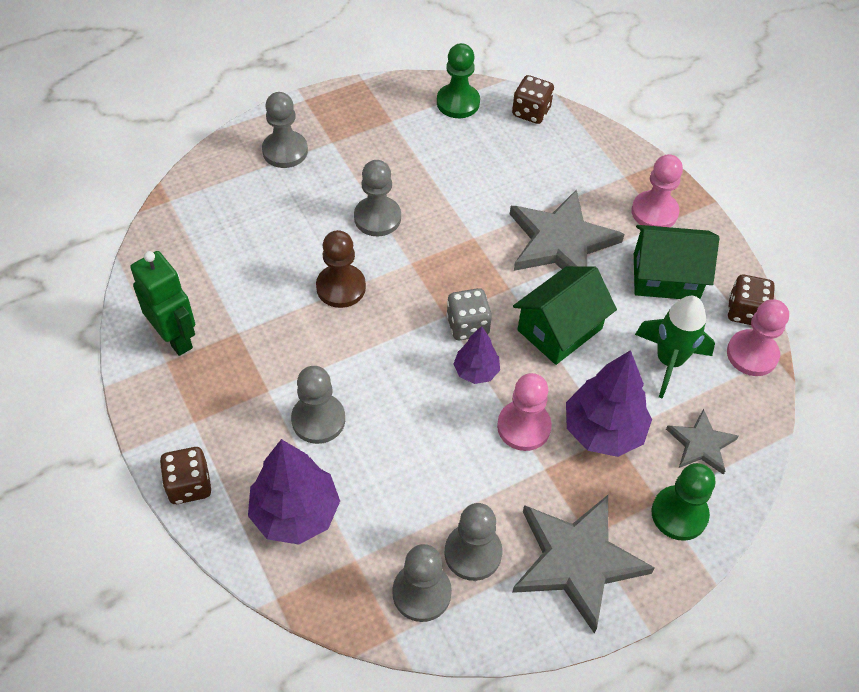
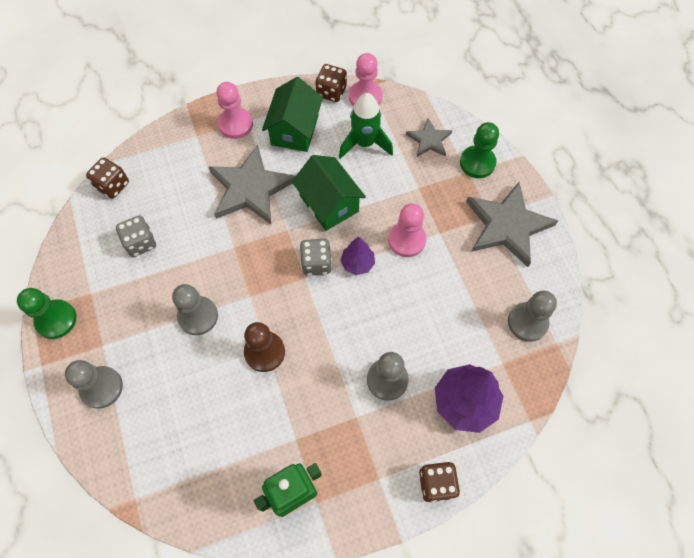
camera: 80 degrees left, 10 degrees up
(458, 102) = (85, 238): green pawn -> green pawn (56, 320)
(461, 150) = (141, 243): none -> grey dice
(473, 553) = (499, 286): grey pawn -> none
(603, 430) = (414, 192): purple tree -> none

